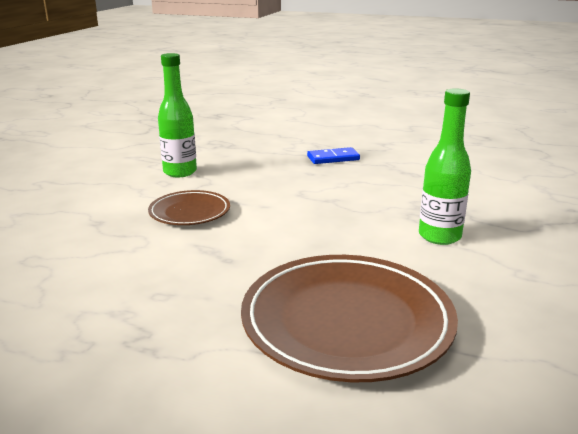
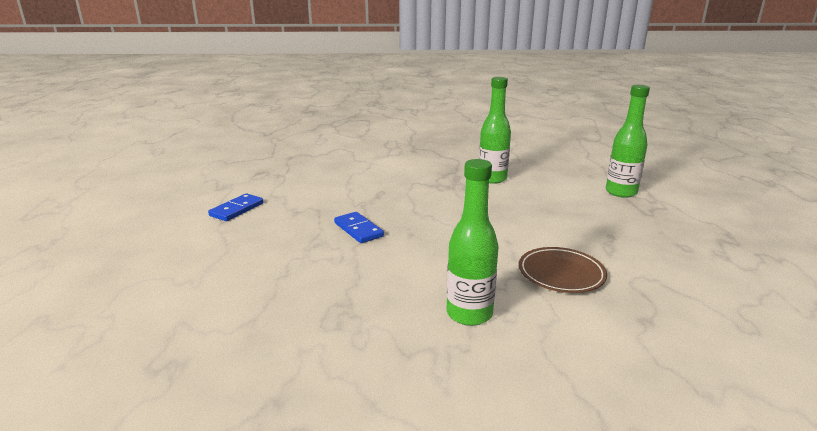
camera: 110 degrees left, 0 degrees up
(347, 322) = (621, 192): brown plate -> green bottle
(397, 129) = (237, 209): none -> blue domino

